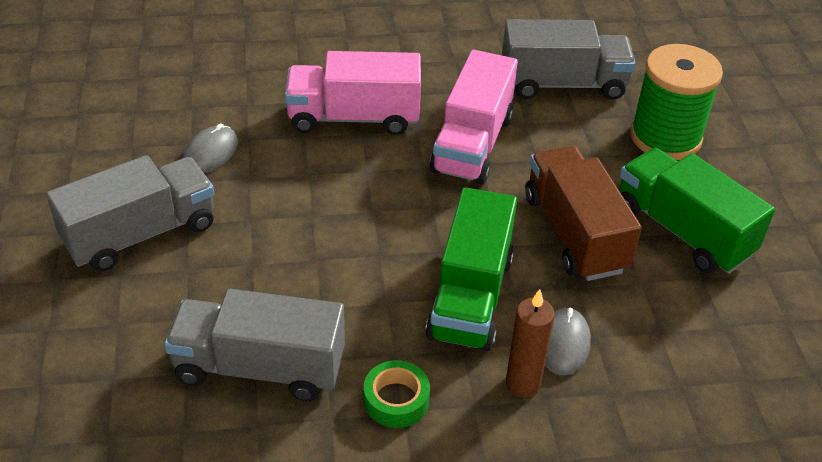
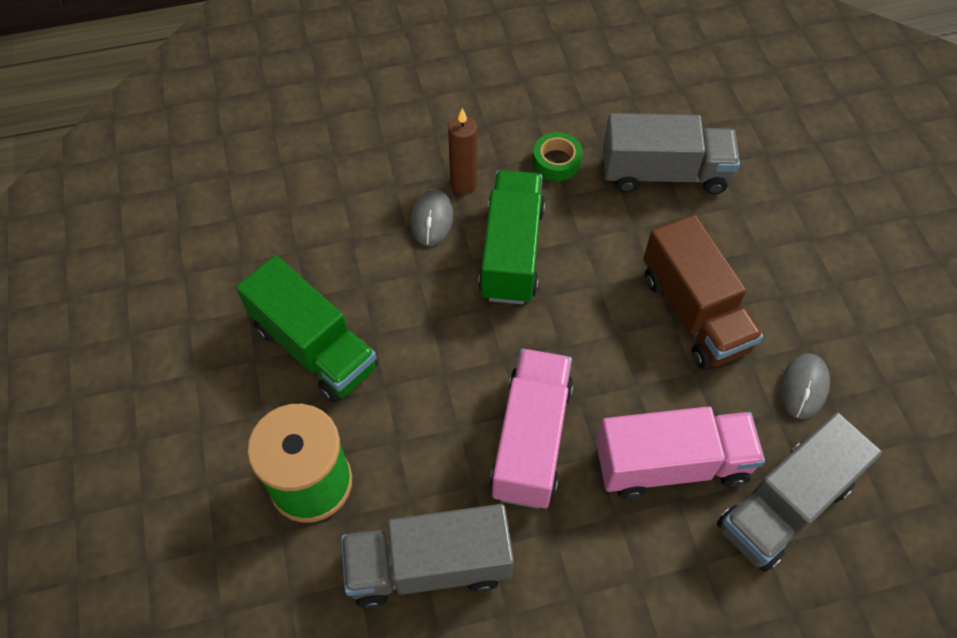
camera: 175 degrees right, 15 degrees up
(141, 234) = (817, 279): grey truck -> grey truck (784, 506)
(574, 233) = (420, 331): brown truck -> brown truck (694, 312)

